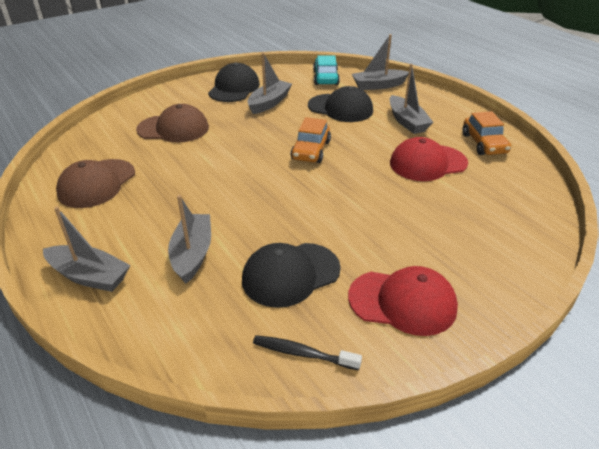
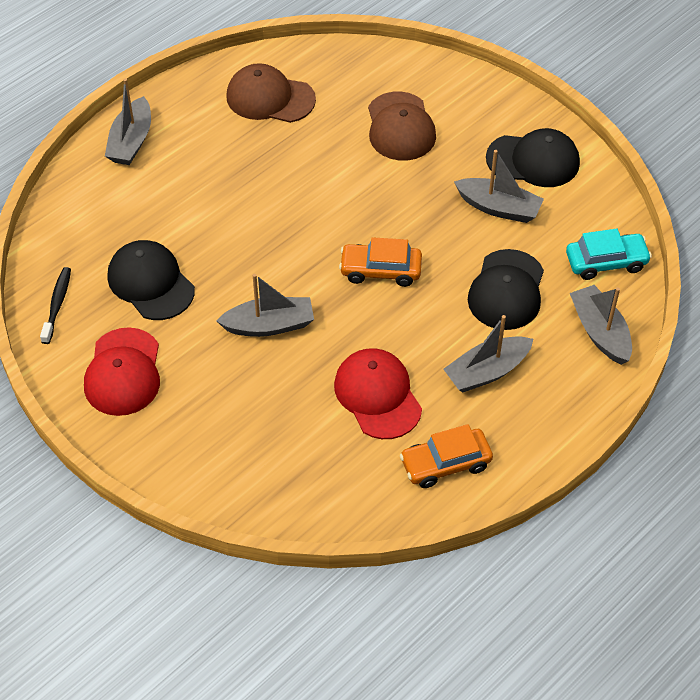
camera: 80 degrees right, 15 degrees up
(192, 254) = (169, 204): grey boat -> grey boat (269, 325)

